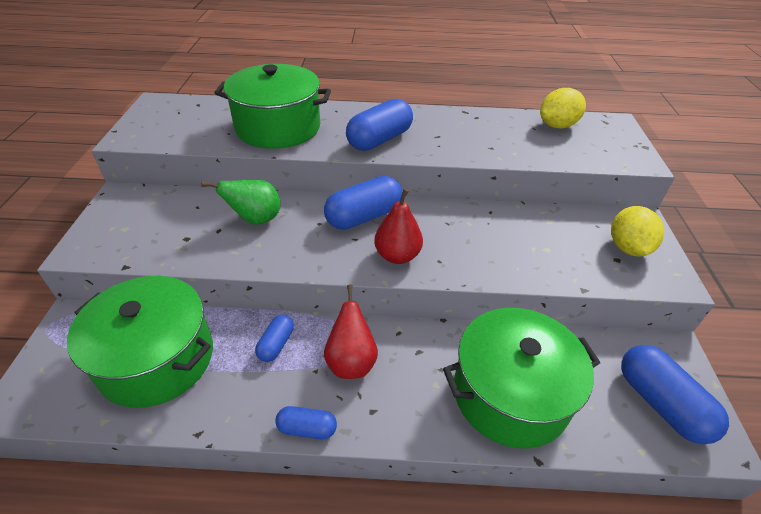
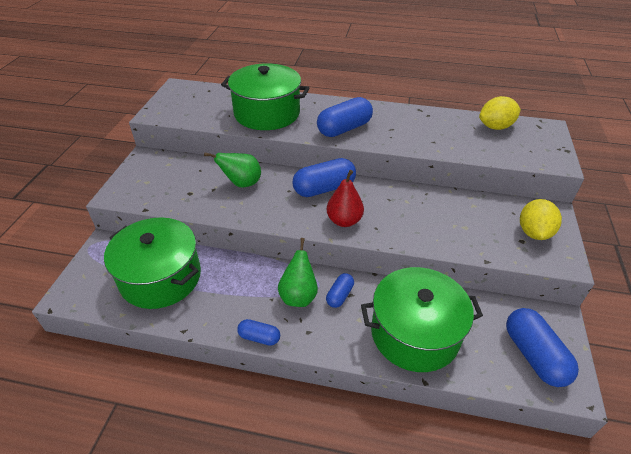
camera: 10 degrees right, 0 degrees up
(276, 344) = (245, 277): blue capsule -> blue capsule (339, 295)
(351, 361) = (298, 296): red pear -> green pear

